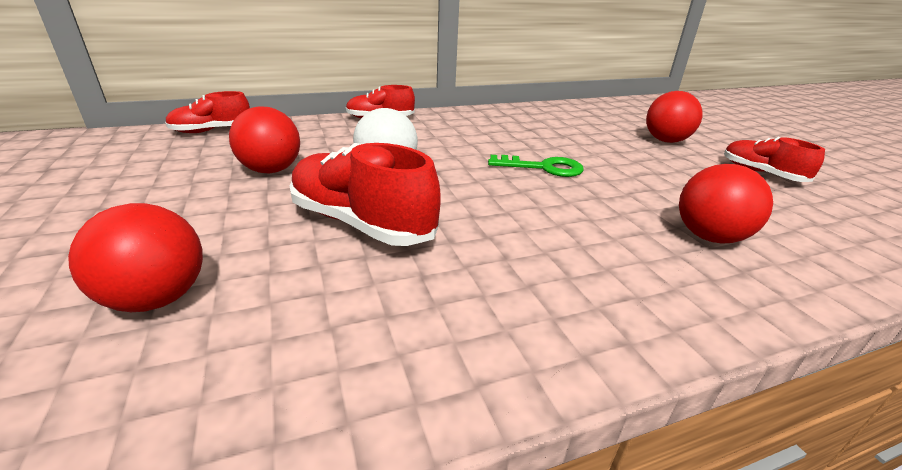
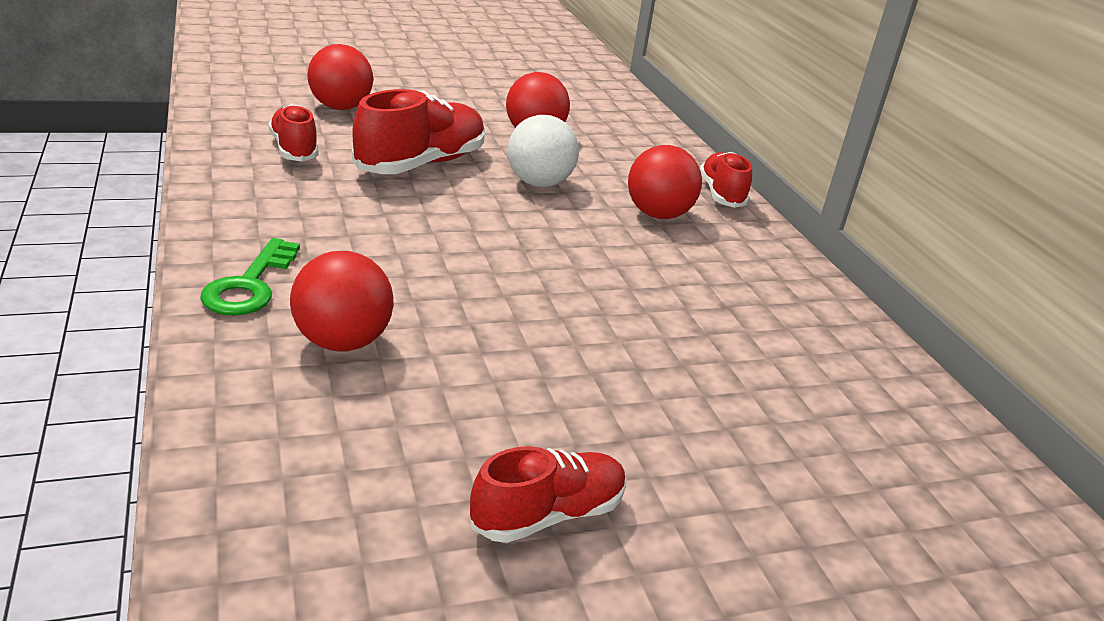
camera: 90 degrees right, 0 degrees up
(212, 131) = (636, 111): red shoe -> red shoe (294, 149)
(543, 168) = (554, 279): green key -> green key (250, 285)
(665, 141) = (714, 454): red ball -> red ball (658, 215)

